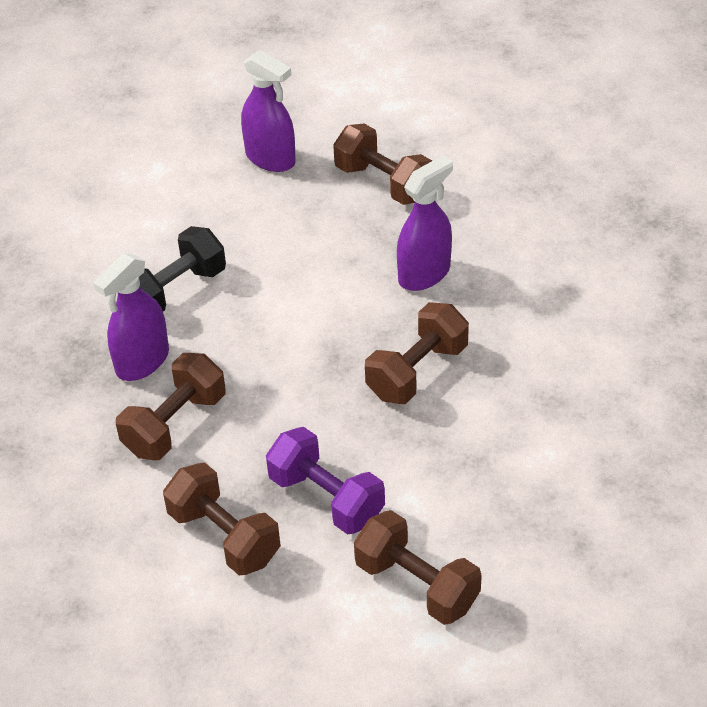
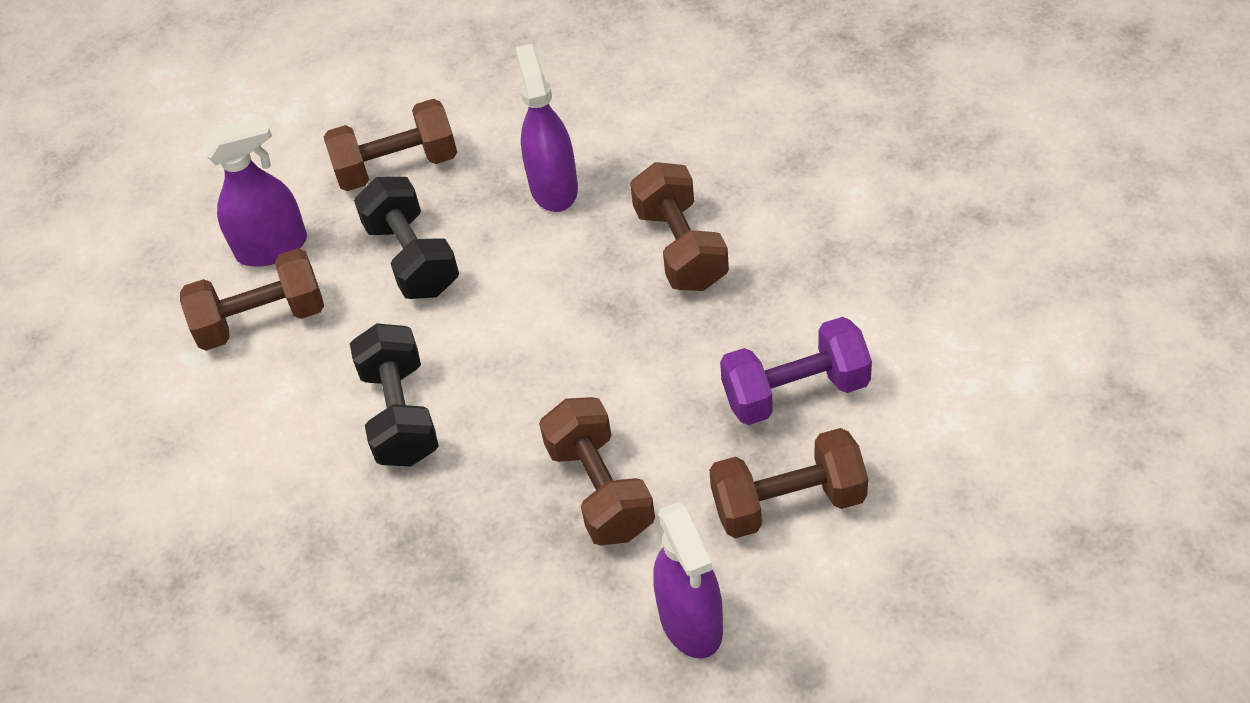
camera: 55 degrees left, 5 degrees up
(142, 361) = (484, 486): purple spray bottle -> purple spray bottle (691, 621)
(308, 231) = (412, 258): none -> black dumbbell
(417, 584) = (951, 361): brown dumbbell -> brown dumbbell (261, 320)

